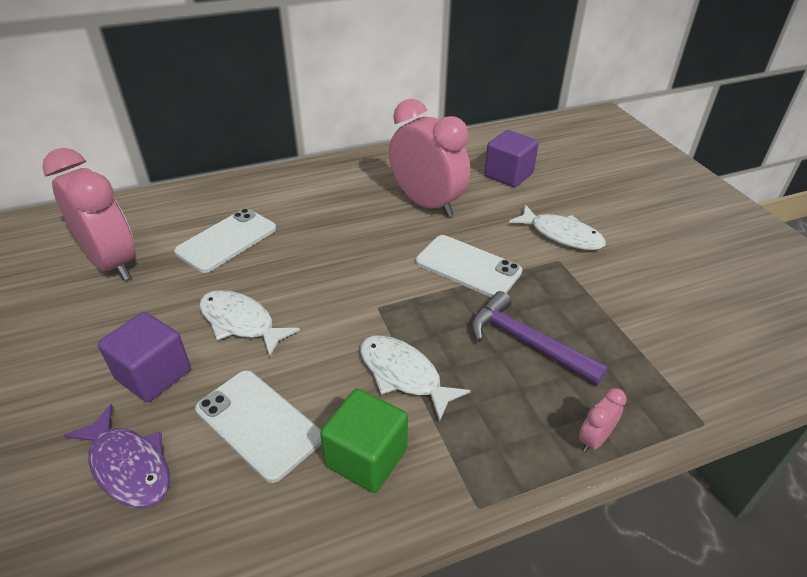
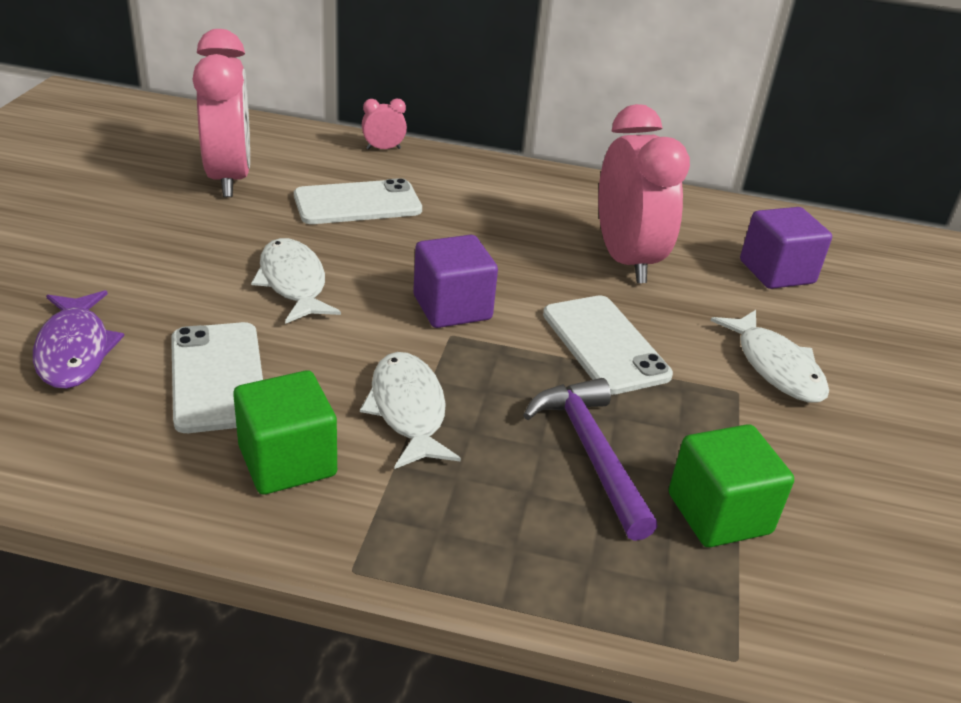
camera: 30 degrees right, 5 degrees down
(153, 374) = (169, 288): purple cube -> purple cube (452, 307)
(594, 439) = (562, 589): pink clock -> pink clock (383, 149)
(618, 341) = (719, 513): none -> green cube

